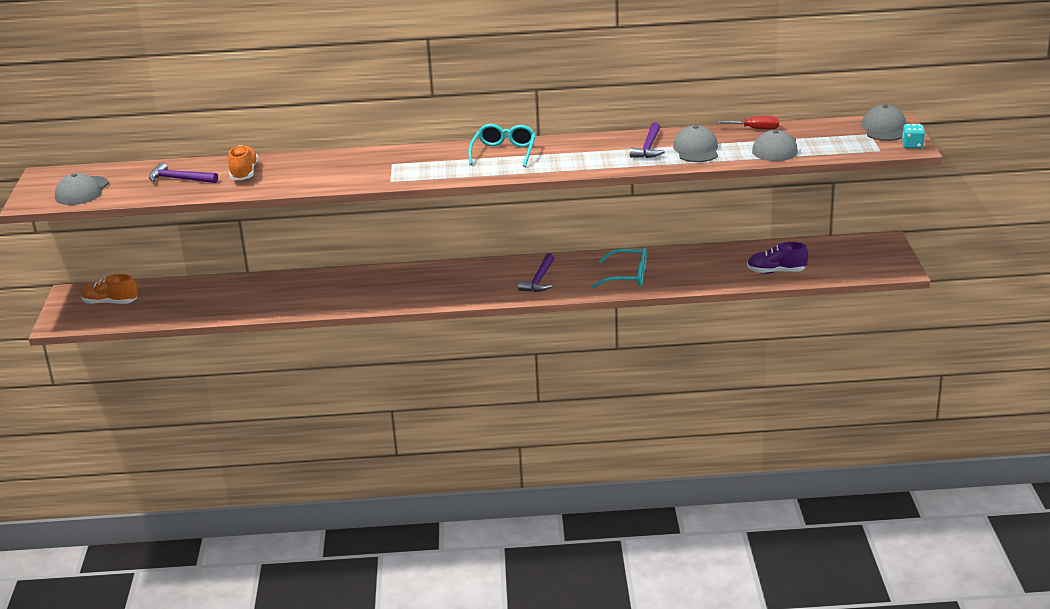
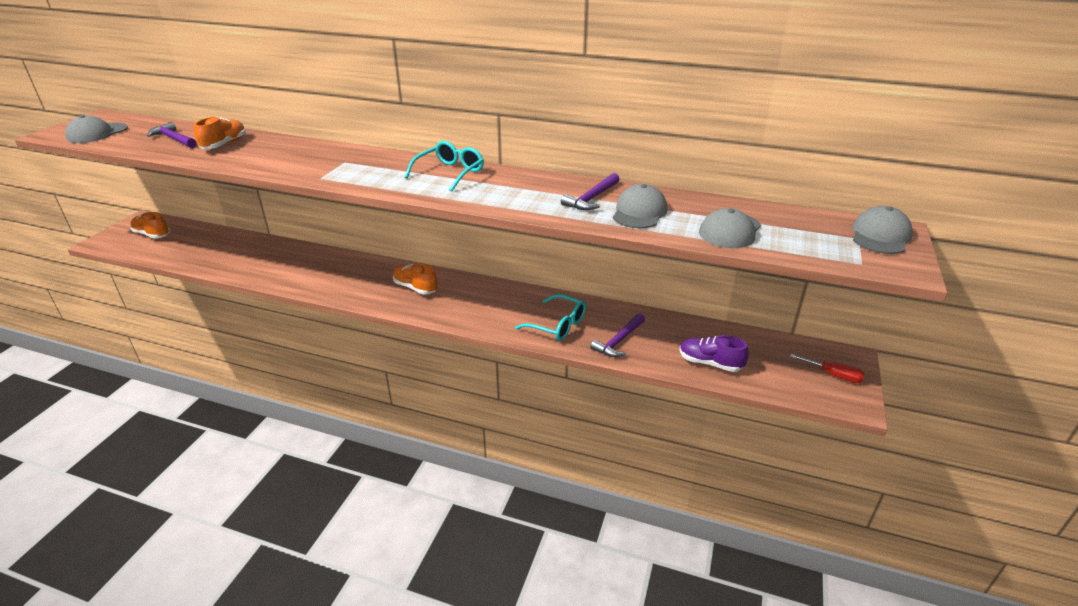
camera: 20 degrees right, 5 degrees up
(465, 280) = (415, 287): none -> orange shoe
(539, 280) = (476, 305): purple hammer -> purple hammer (619, 341)
(755, 129) = (723, 203): red screwdriver -> red screwdriver (833, 375)
(912, 145) = (909, 267): turquoise dice -> none

